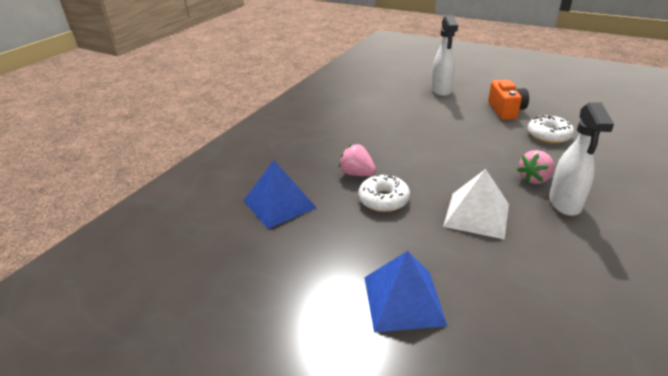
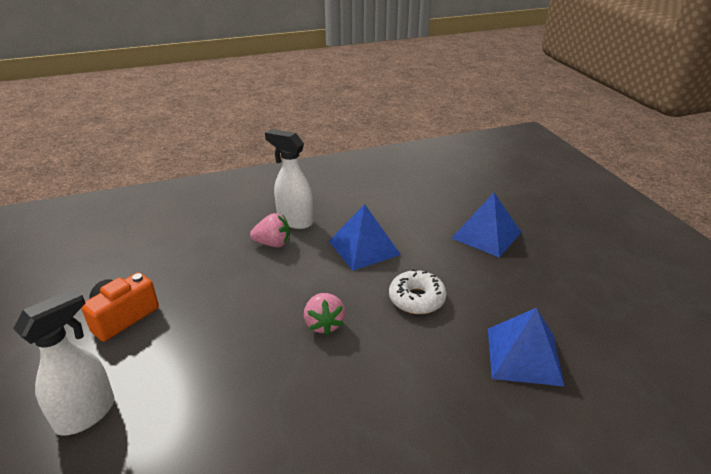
camera: 140 degrees left, 0 degrees up
(357, 174) = (407, 341): pink strawberry -> pink strawberry (324, 324)
(477, 215) = (364, 247): white pyramid -> blue pyramid
(548, 135) = (171, 265): white donut -> none
(564, 204) = (294, 221): white spray bottle -> white spray bottle turned 105 degrees counterclockwise

